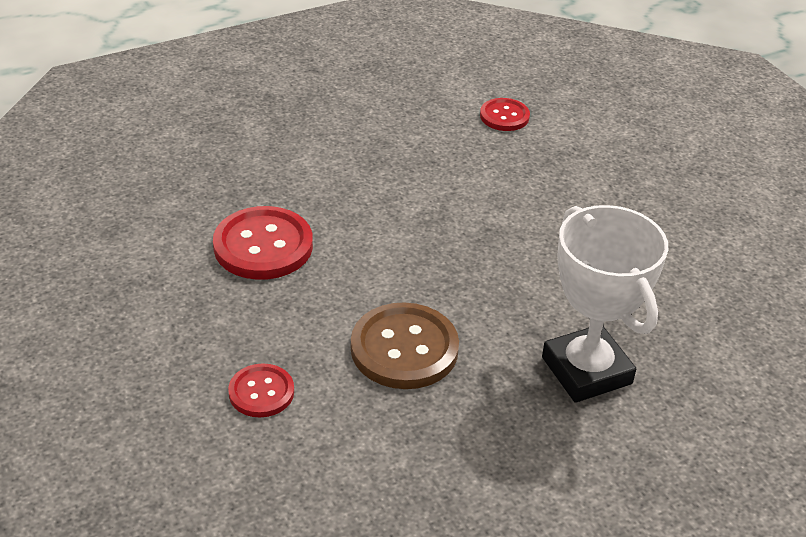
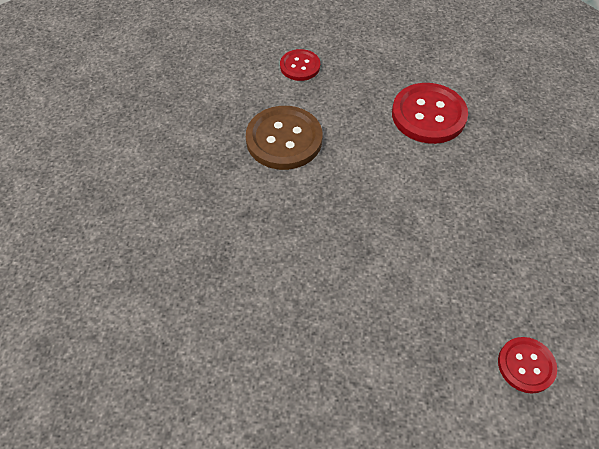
camera: 125 degrees right, 15 degrees up
(586, 370) = (191, 221): white trophy -> none

